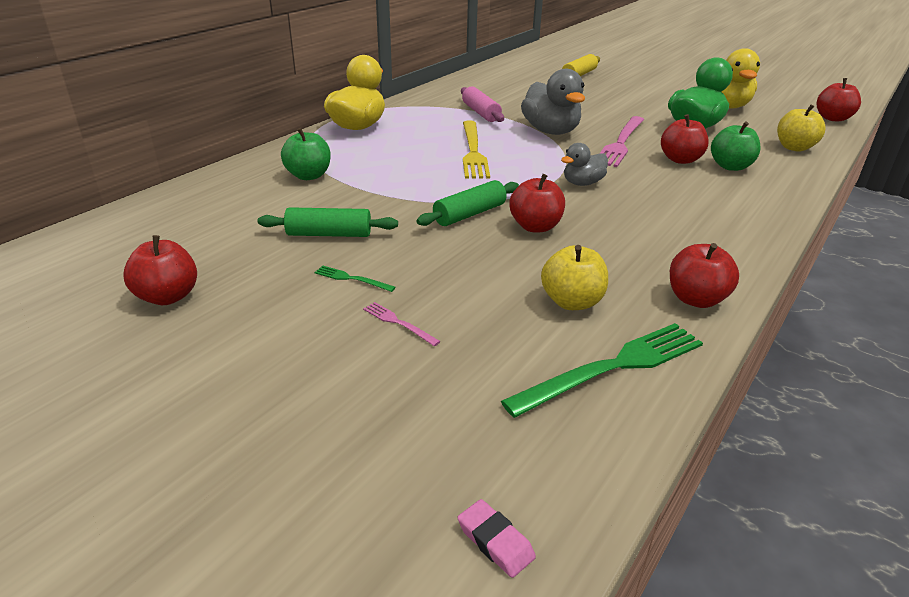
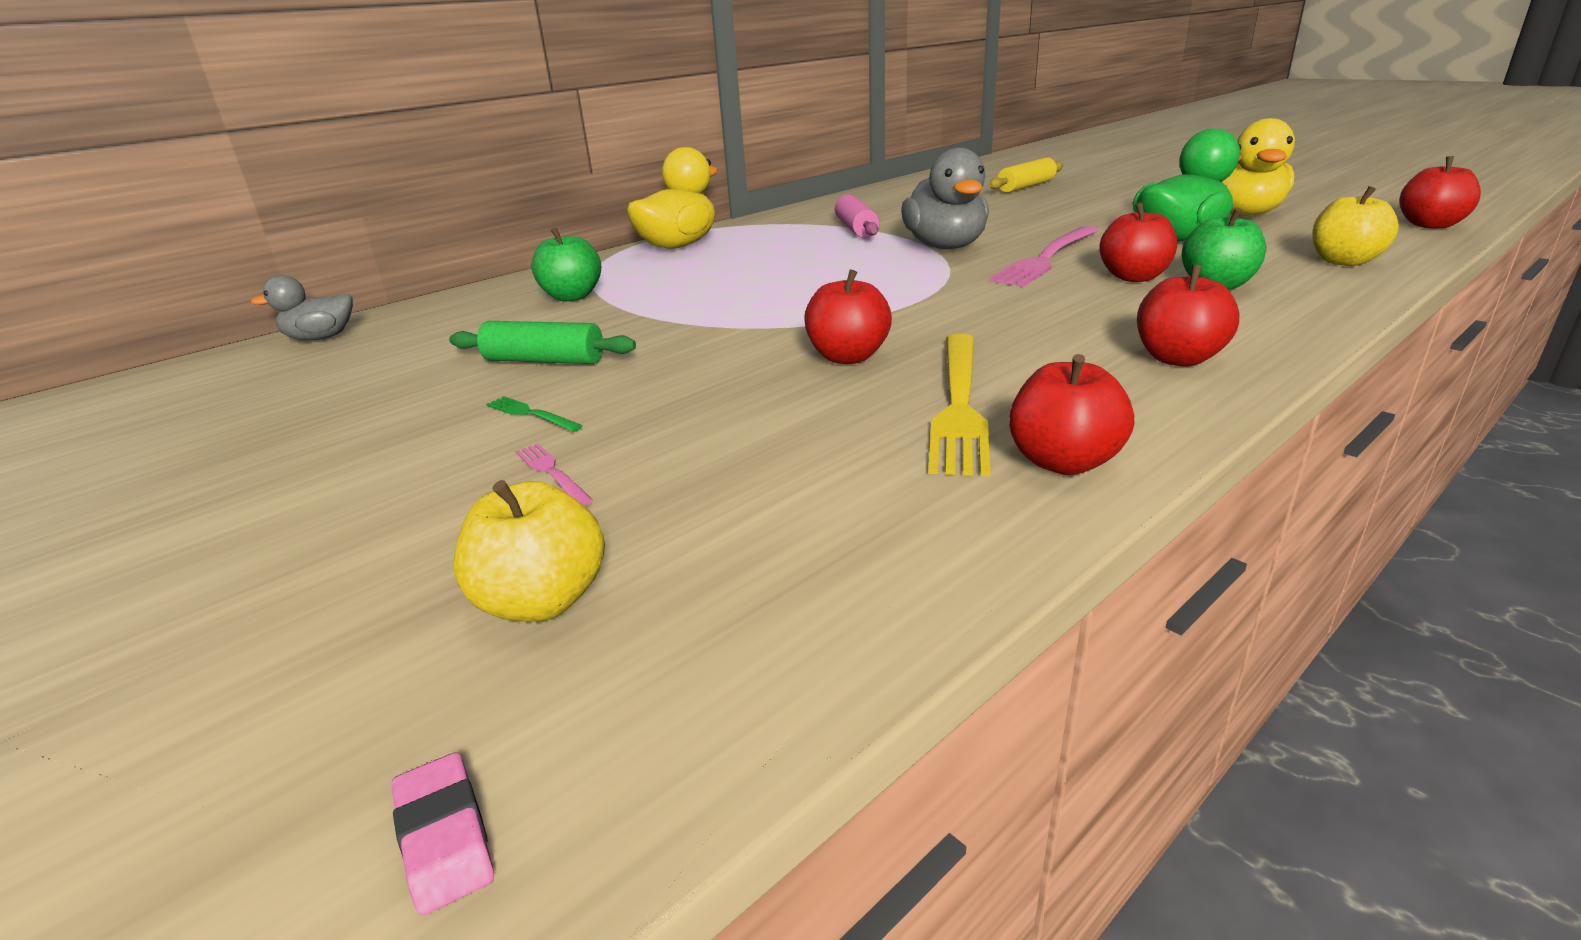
camera: 15 degrees right, 5 degrees down
(168, 296) = (277, 426): red apple -> red apple (1178, 358)
(469, 214) = (759, 340): green rolling pin -> none
(473, 151) = (815, 270): yellow fork -> yellow fork (959, 404)
(572, 302) = (842, 457): yellow apple -> yellow apple (542, 601)
(582, 183) = (956, 305): grey duck -> grey duck (321, 338)
(612, 367) = (852, 557): green fork -> none

